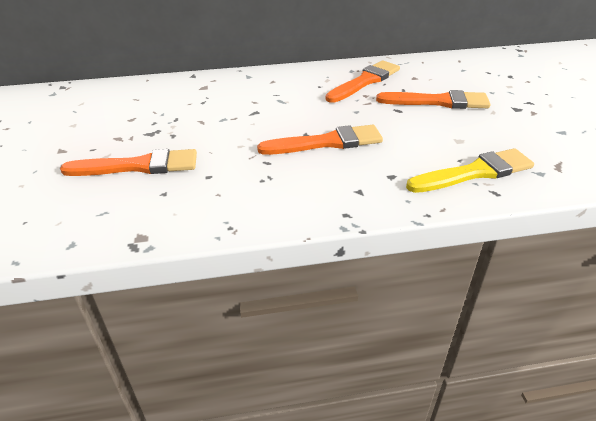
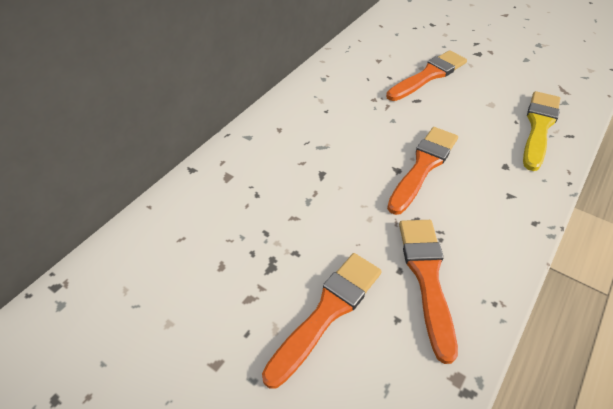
camera: 45 degrees left, 10 degrees up
(365, 81) = (352, 85): orange brush -> orange brush (427, 277)

